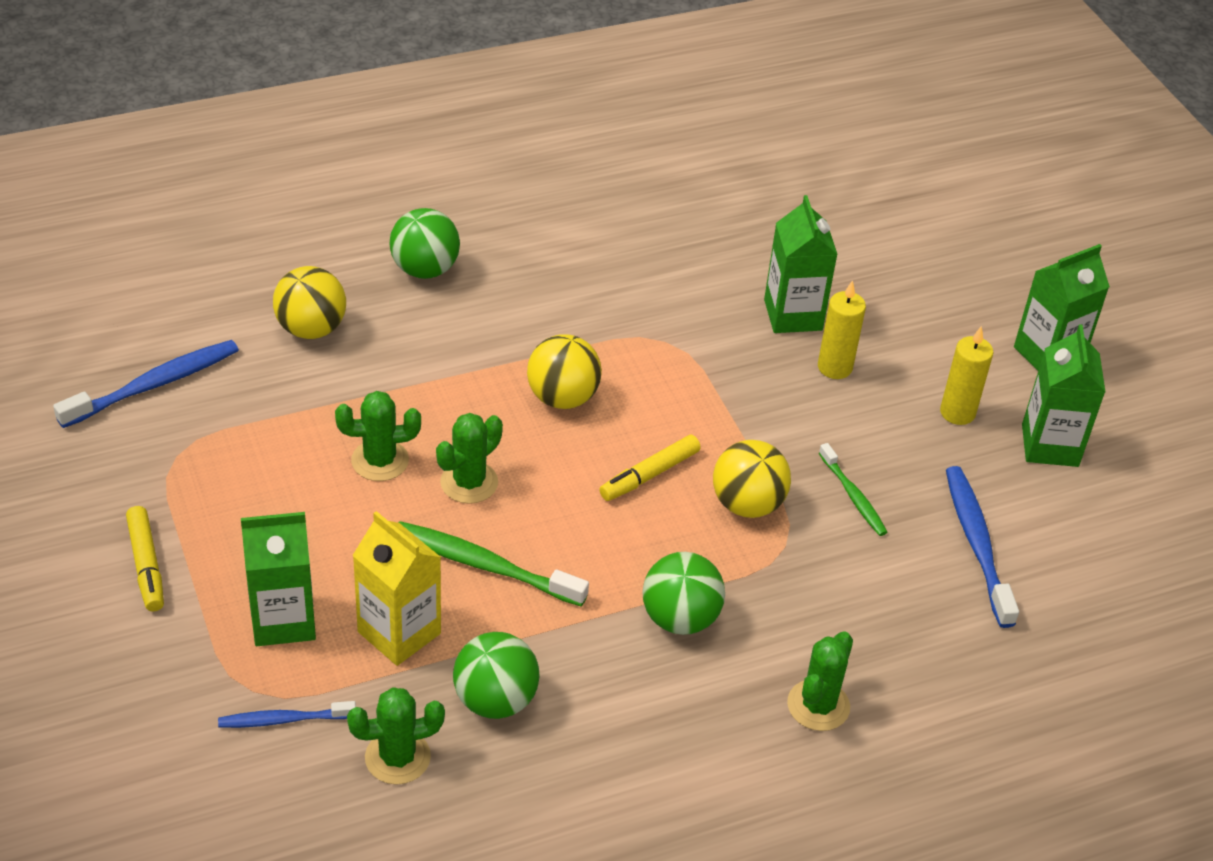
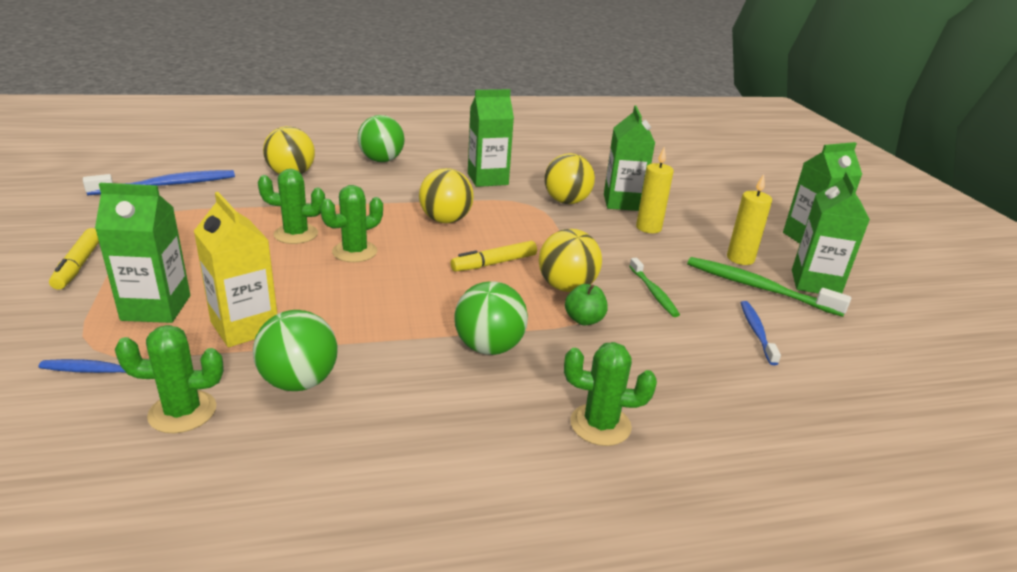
camera: 10 degrees right, 15 degrees down
(484, 565) = (340, 296): green toothbrush -> green toothbrush (758, 288)
(593, 291) = (487, 179): none -> green carton
(715, 326) = (566, 201): none -> yellow ball
(777, 557) = (584, 320): none -> green apple
(818, 705) = (600, 425): green cactus -> green cactus turned 60 degrees clockwise
(977, 544) = (756, 332): blue toothbrush -> blue toothbrush, size x0.60

